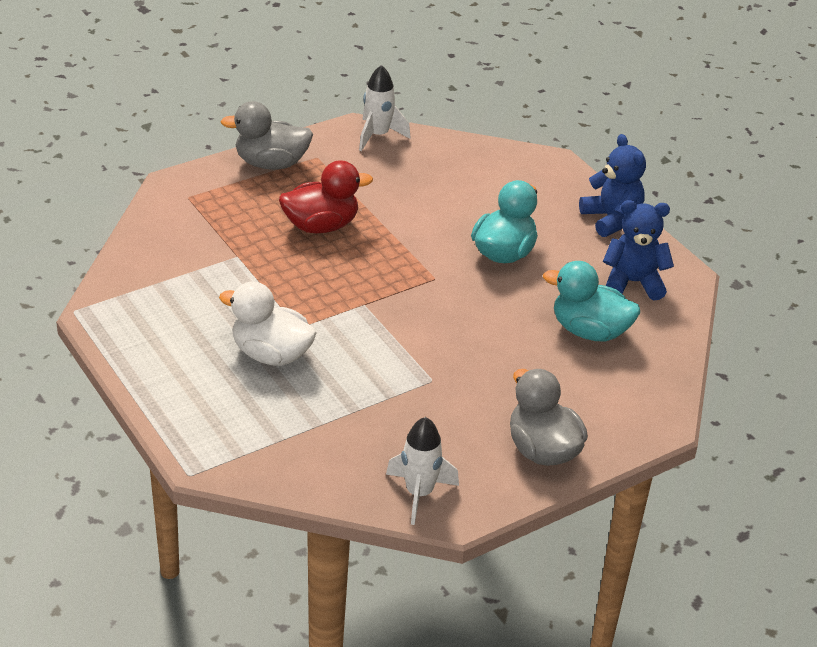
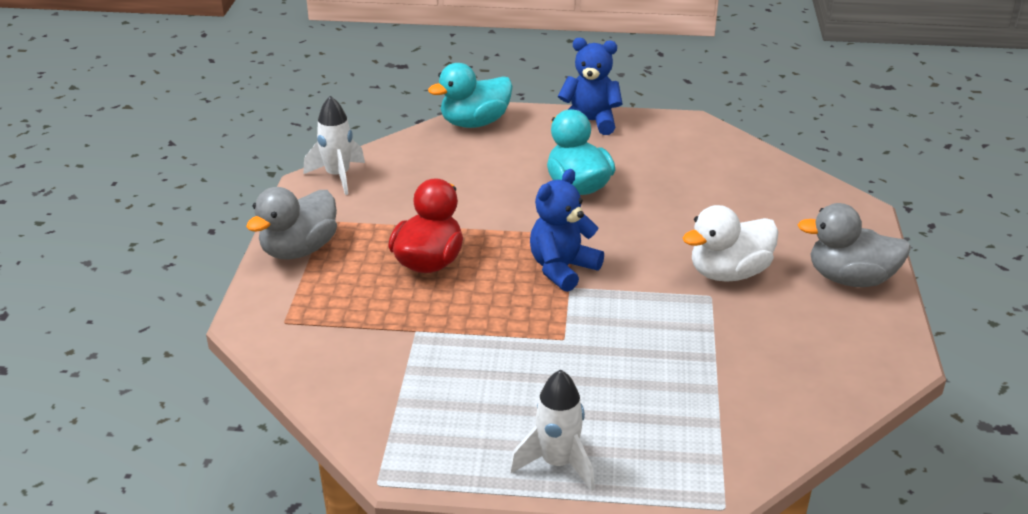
camera: 50 degrees left, 5 degrees down
(271, 354) = (587, 373): white duck -> white duck (729, 273)
(419, 493) = (859, 369): white rocket -> white rocket (557, 463)
(589, 331) = (719, 192): turquoise duck -> turquoise duck (474, 123)
(633, 282) = (679, 147): blue teddy bear -> blue teddy bear (562, 269)

